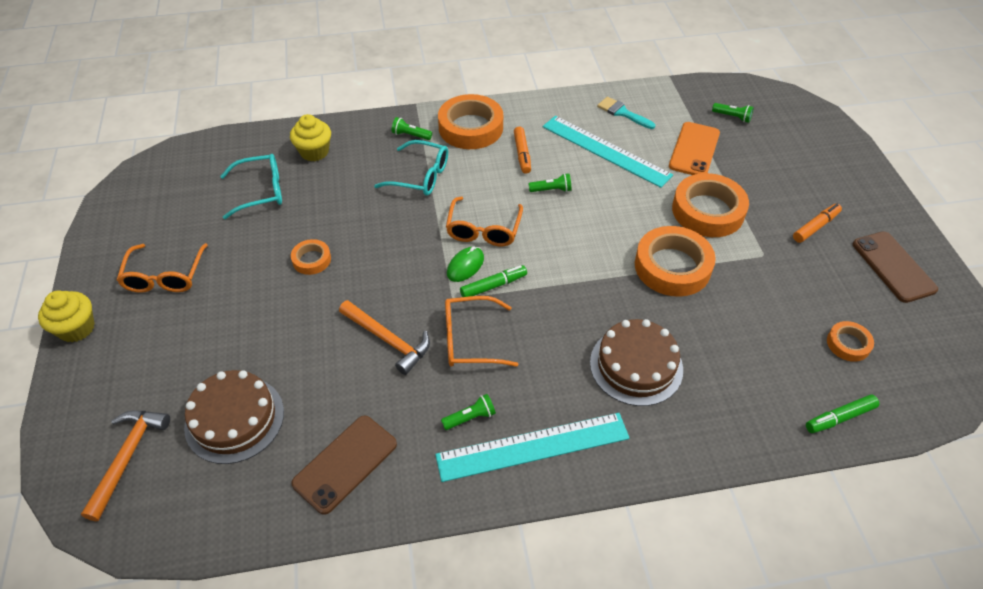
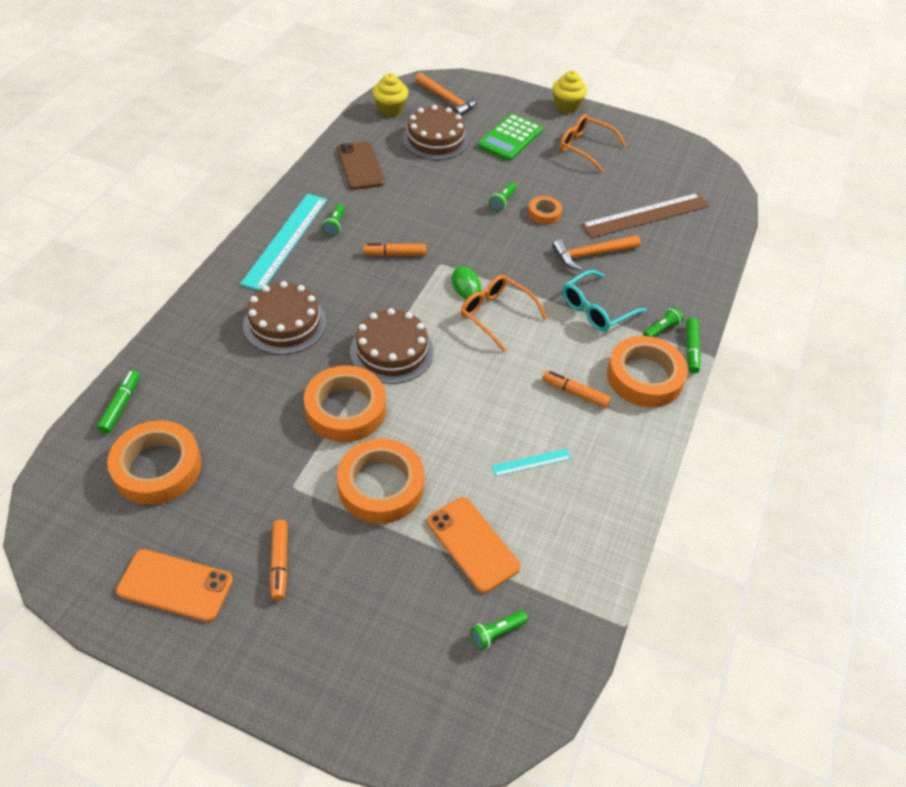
camera: 120 degrees right, 0 degrees up
(185, 348) = (510, 138): none -> green calculator
(261, 191) = (646, 215): turquoise glasses -> brown ruler
(314, 152) = (679, 261): yellow cupcake -> yellow cupcake (390, 109)
(388, 340) = (433, 217): orange hammer -> orange hammer (591, 254)
(470, 340) = (395, 254): orange glasses -> orange marker
(493, 286) = (431, 290): green marker -> green marker (691, 349)
(551, 190) = (508, 385): green flashlight -> green flashlight (502, 202)
(589, 272) = (392, 351): none -> brown cake
(605, 150) = (531, 462): turquoise ruler -> turquoise ruler, size x0.46
(622, 113) = (582, 521): turquoise brush -> none
(848, 344) = (157, 467): orange tape -> orange tape, size x1.97
(893, 267) = (175, 585): brown phone -> orange phone

